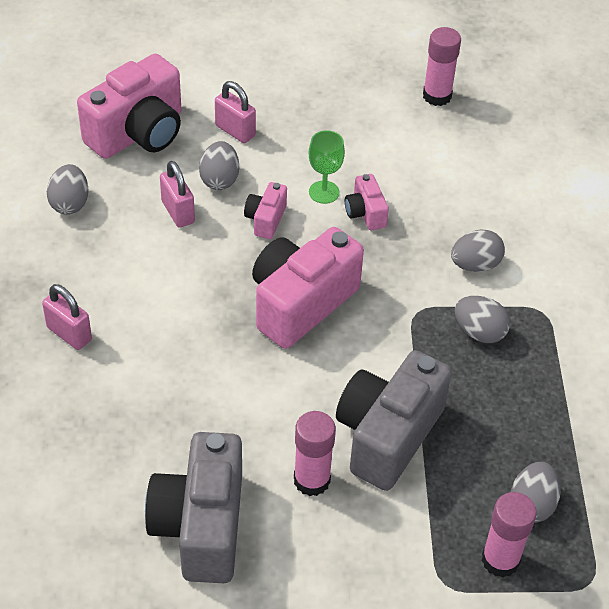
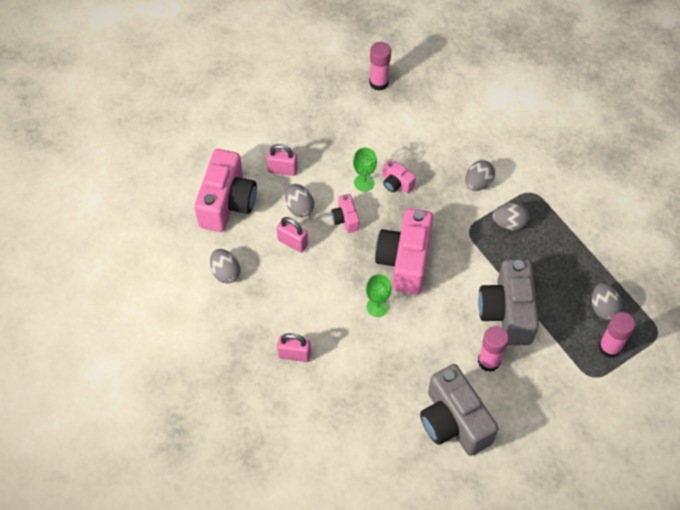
camera: 30 degrees left, 10 degrees up
(219, 336) = (377, 307): none -> green goblet

